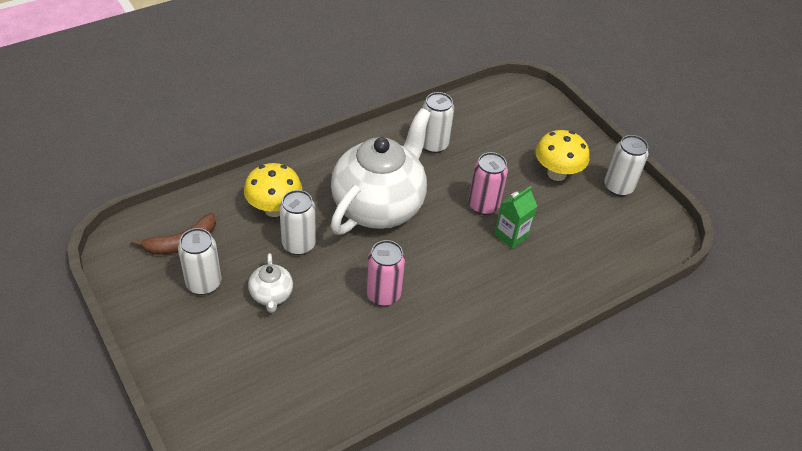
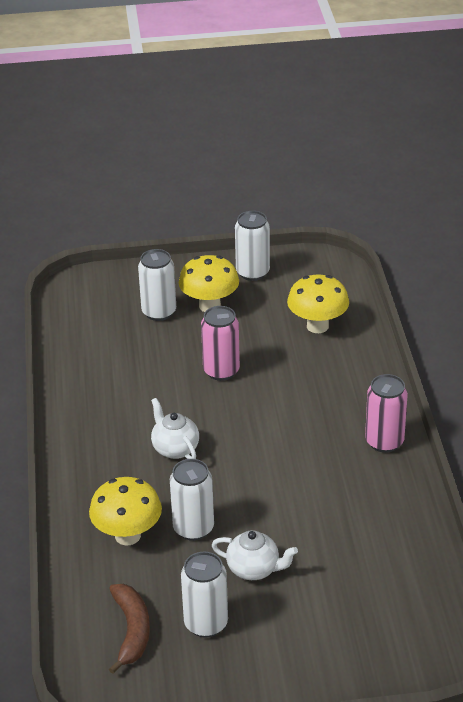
camera: 60 degrees left, 10 degrees down
(379, 206) = (175, 448): white teapot -> white teapot, size x0.43
(383, 294) = (298, 480): pink can -> pink can (384, 442)
(433, 145) = (110, 379): white can -> white can (159, 312)
(511, 235) = (272, 365): green carton -> none
(580, 251) = (317, 326): none -> yellow mushroom

